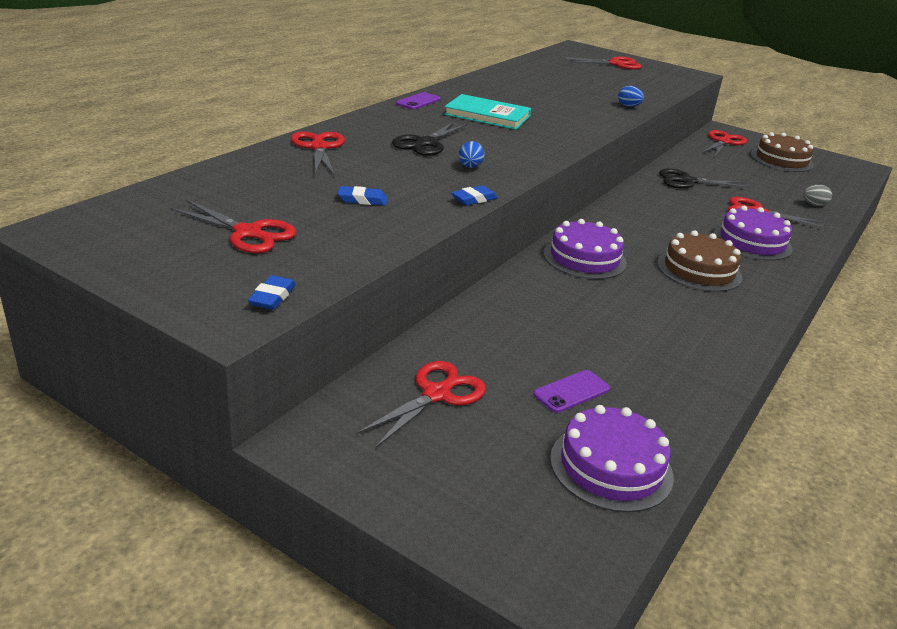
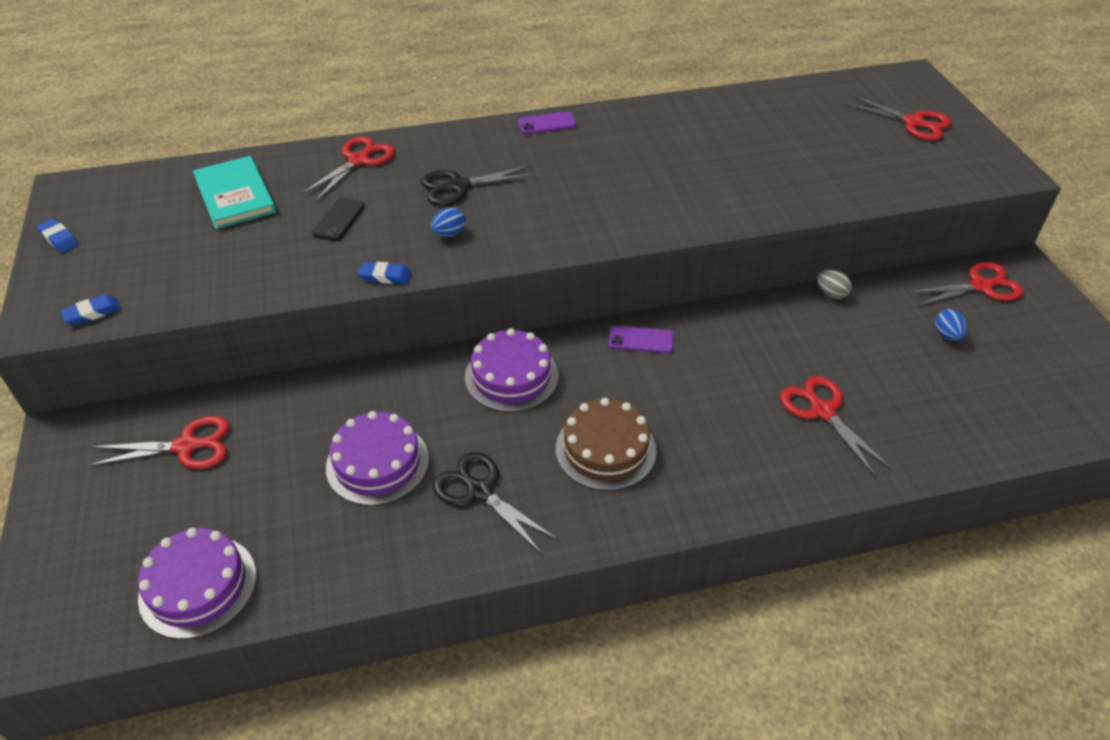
camera: 45 degrees right, 15 degrees up
(248, 233) = (168, 242): red scissors -> none
(362, 200) = (296, 239): blue eraser -> blue eraser (59, 239)
(374, 181) = (339, 220): none -> black phone
(487, 115) = (587, 166): turquoise book -> turquoise book (235, 195)
(571, 392) = (276, 505): purple phone -> purple phone (641, 340)
(628, 106) = (791, 203): blue egg -> blue egg (947, 335)
(687, 181) = (808, 327): black scissors -> black scissors (479, 491)
(752, 242) = (737, 446): purple cake -> purple cake (377, 463)
(781, 160) = (1022, 348): brown cake -> none
(814, 205) = (932, 436): grey egg -> grey egg (831, 294)

